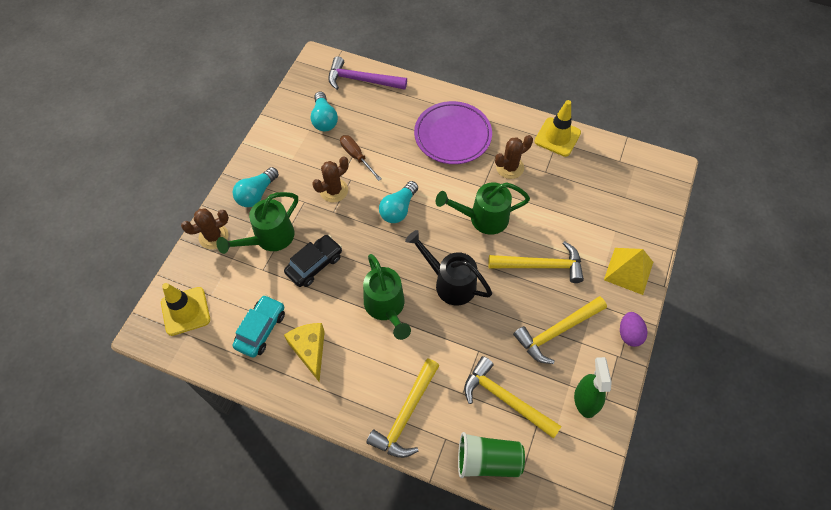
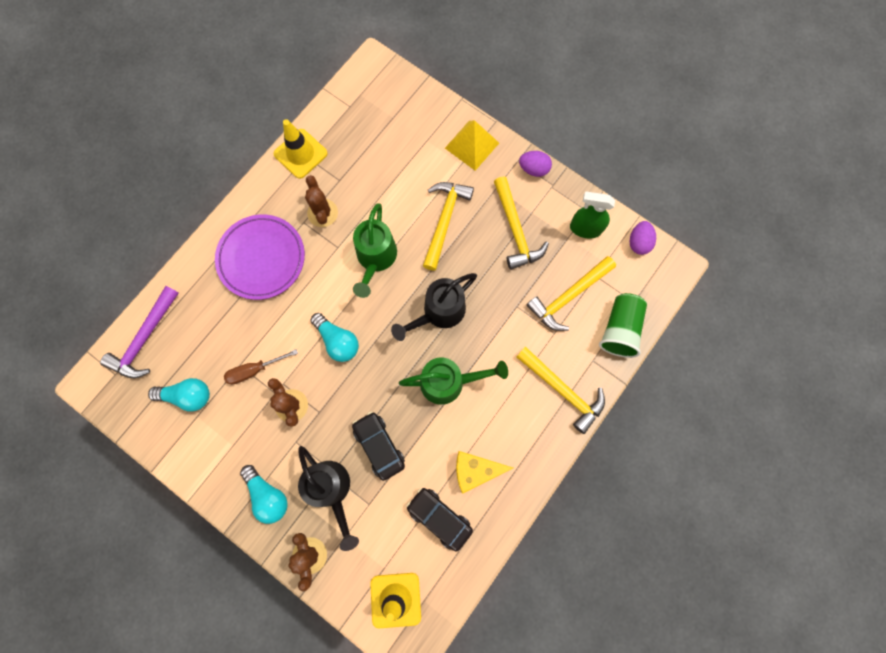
camera: 75 degrees left, 15 degrees up
(261, 329) = (439, 518): turquoise car -> black car
(269, 238) = (332, 490): green watering can -> black watering can
(592, 461) = (638, 242): none -> purple egg

